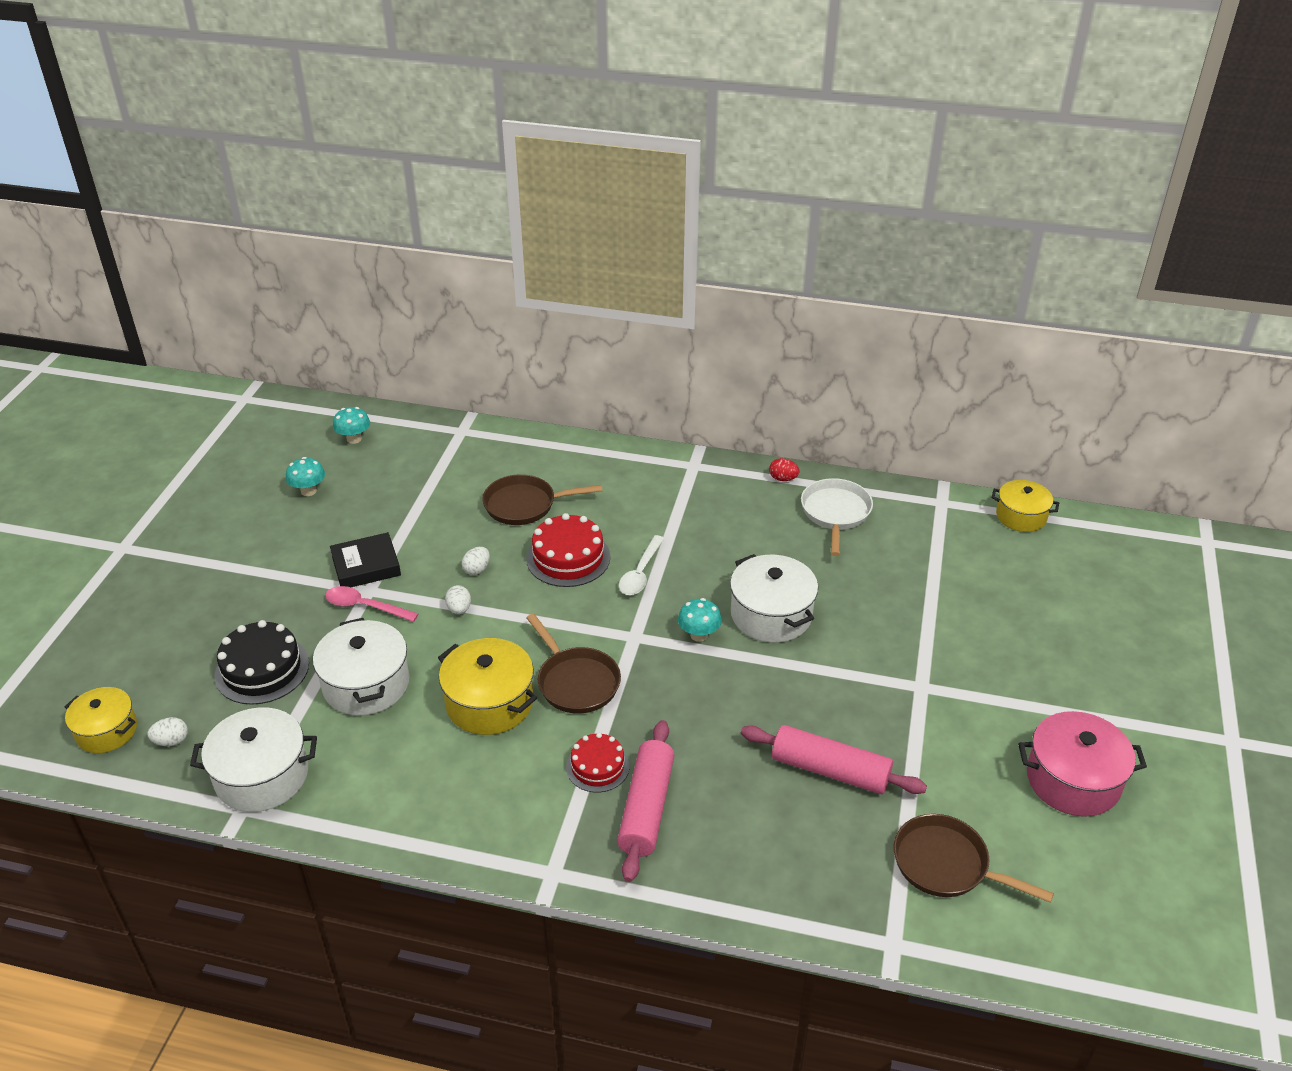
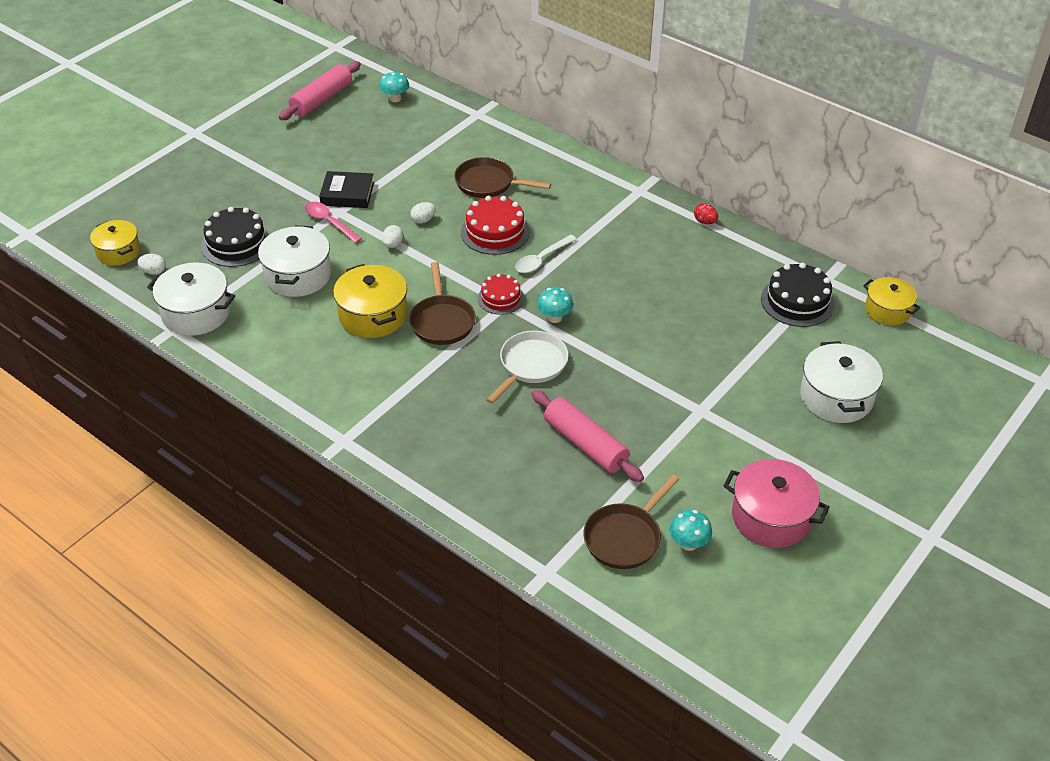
camera: 25 degrees right, 5 degrees up
(308, 491) = (340, 128): turquoise mushroom -> turquoise mushroom (688, 543)
(597, 766) = (419, 383): red cake -> red cake (500, 298)
(646, 808) = (435, 422): pink rolling pin -> pink rolling pin (322, 99)
(771, 614) = (620, 321): white pot -> white pot (836, 397)
(835, 513) = (728, 261): white pan -> white pan (531, 365)
(931, 534) = (797, 301): none -> black cake
(946, 864) = (625, 537): brown pan -> brown pan turned 105 degrees counterclockwise

